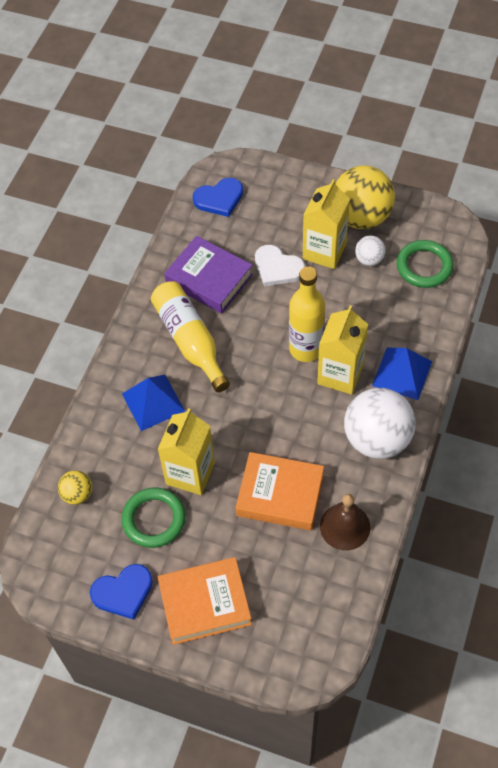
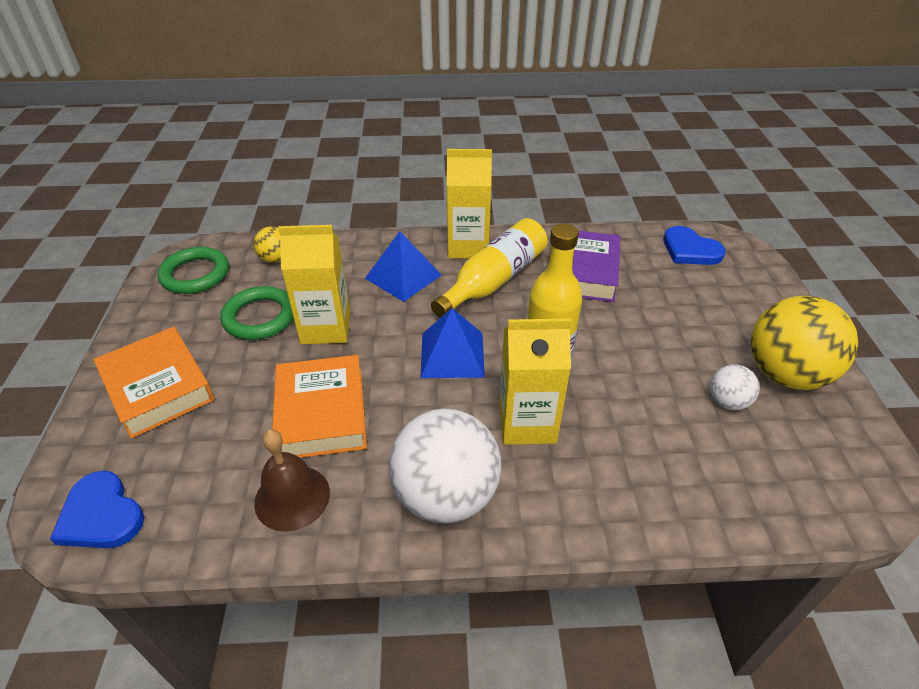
camera: 65 degrees right, 15 degrees down
(123, 592) = (167, 320): blue heart -> blue heart (101, 515)
(277, 268) = (640, 319): white heart -> none
(324, 251) = (700, 353): yellow carton -> yellow carton (468, 246)
(402, 373) = (571, 494): blue pyramid -> blue pyramid (452, 354)
(424, 266) = (772, 469): green ring -> green ring (195, 274)

